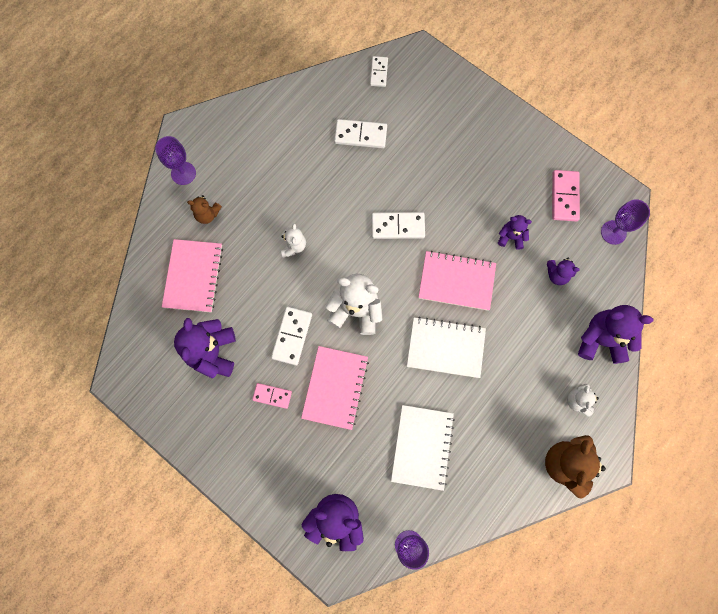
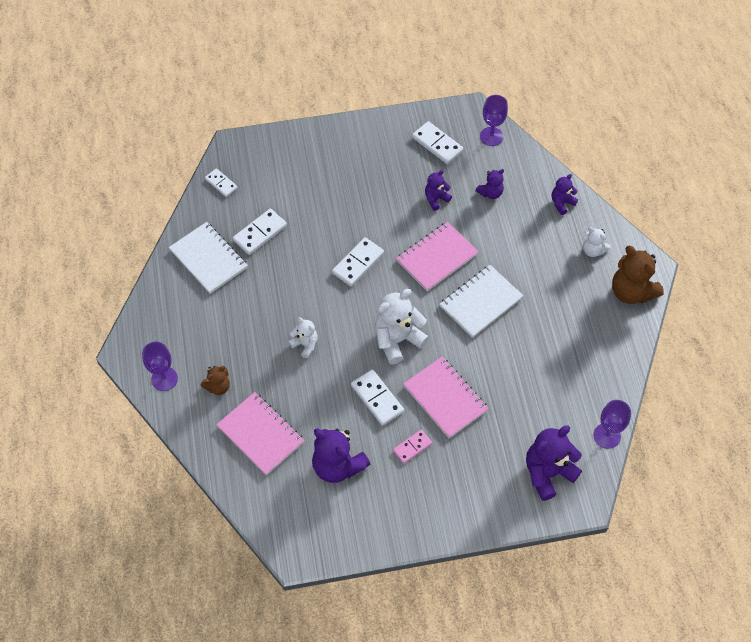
camera: 50 degrees left, 15 degrees down
(422, 447) = (541, 373): white notebook -> white notebook (208, 259)
(564, 197) = (437, 144): pink domino -> white domino
(601, 340) = (562, 203): purple teddy bear -> purple teddy bear, size x0.55

